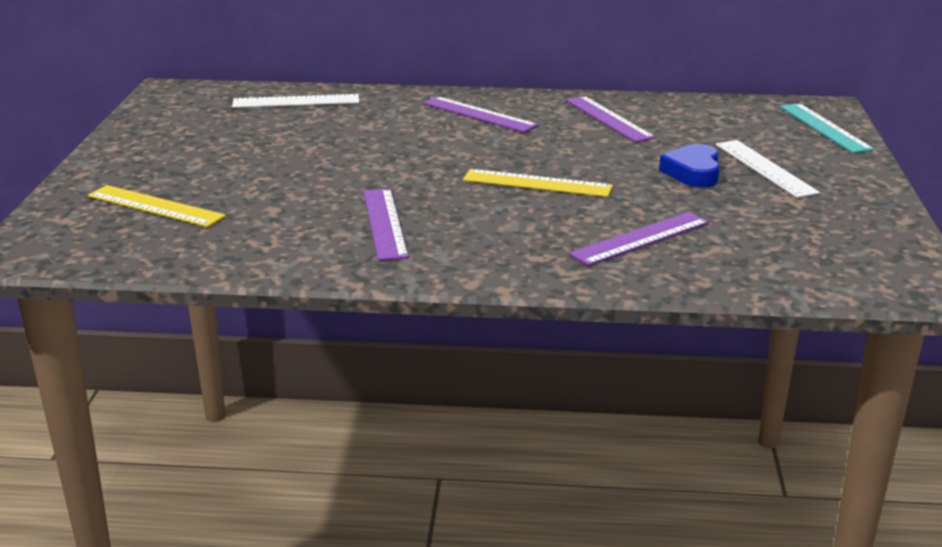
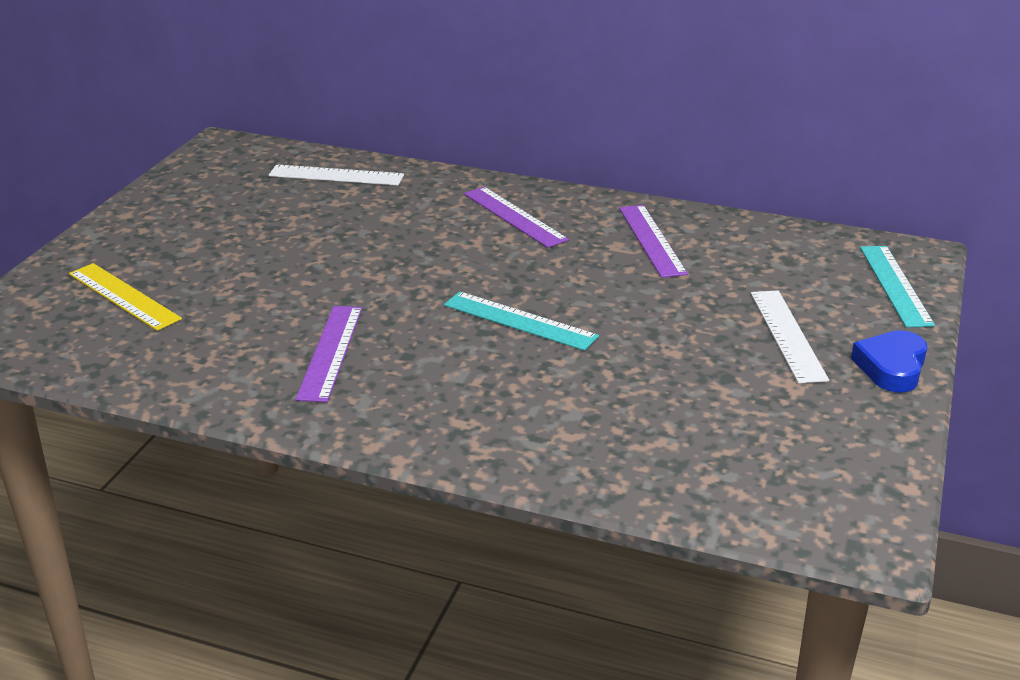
camera: 15 degrees right, 5 degrees up
(537, 183) = (519, 321): yellow ruler -> turquoise ruler
(640, 238) = (585, 414): purple ruler -> none
(693, 172) = (700, 330): blue heart -> blue heart (891, 367)

